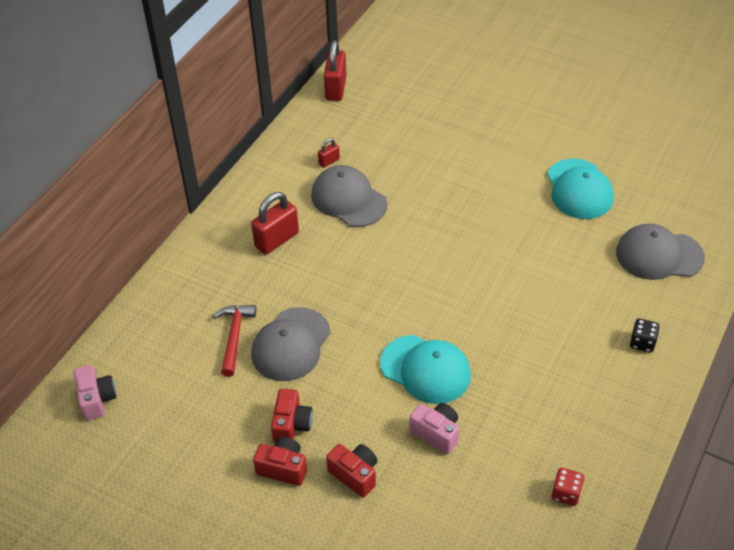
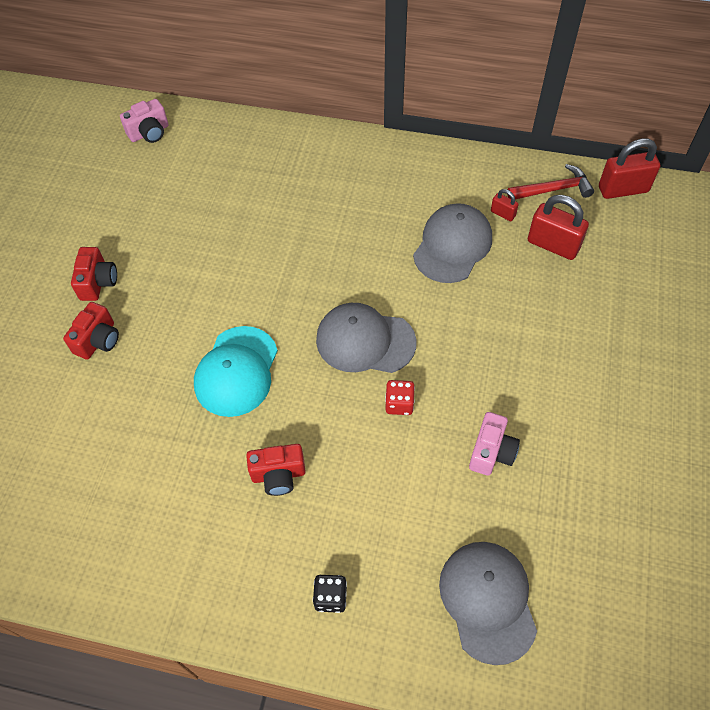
camera: 75 degrees right, 10 degrees up
(234, 336) = (240, 204): red hammer -> red hammer (554, 189)
(276, 240) = (372, 201): red padlock -> red padlock (553, 245)
(291, 344) = (241, 249): grey cap -> grey cap (365, 341)
(291, 425) = (146, 276): red camera -> red camera (278, 475)
(436, 433) = (157, 399): pink camera -> pink camera (491, 452)
(566, 493) = (100, 540): red dice -> red dice (399, 404)
(579, 189) = (569, 481): turquoise cap -> none

